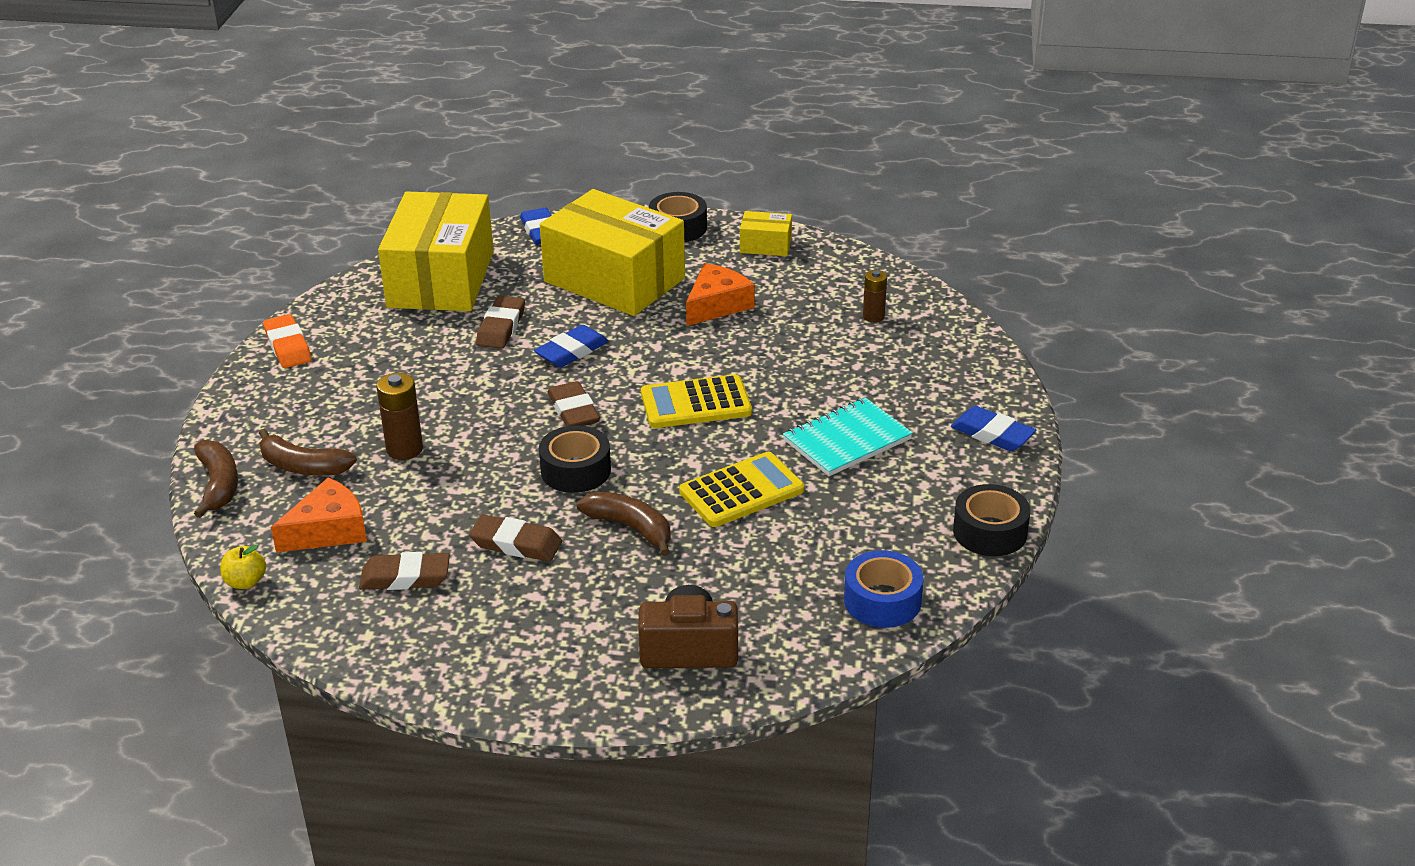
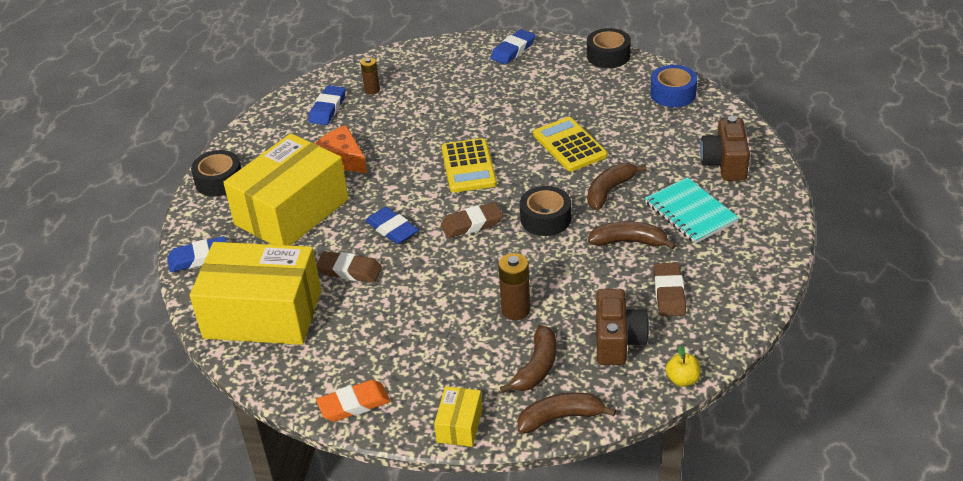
camera: 85 degrees left, 5 degrees up
(328, 530) = (618, 341): orange cheese -> brown camera
(516, 544) = (629, 242): brown eraser -> brown banana
(765, 245) = (261, 137): yellow box -> yellow box (459, 425)
(828, 286) = (327, 109): none -> blue eraser
(847, 440) = (516, 103): turquoise notebook -> turquoise notebook (690, 212)

